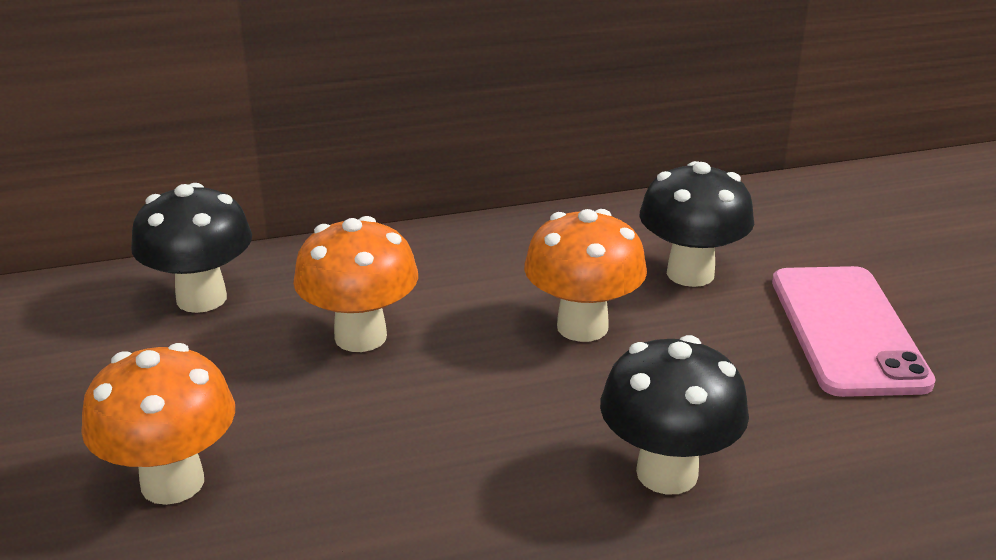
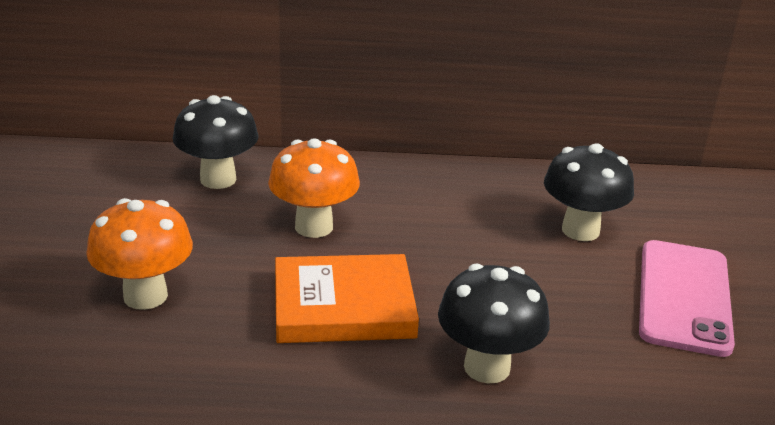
camera: 15 degrees right, 0 degrees up
(449, 435) = (343, 306): none -> orange book
(582, 327) = (477, 252): orange mushroom -> none

